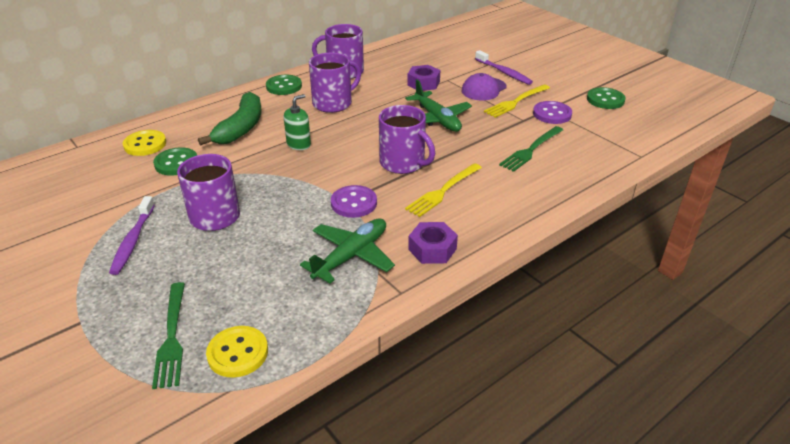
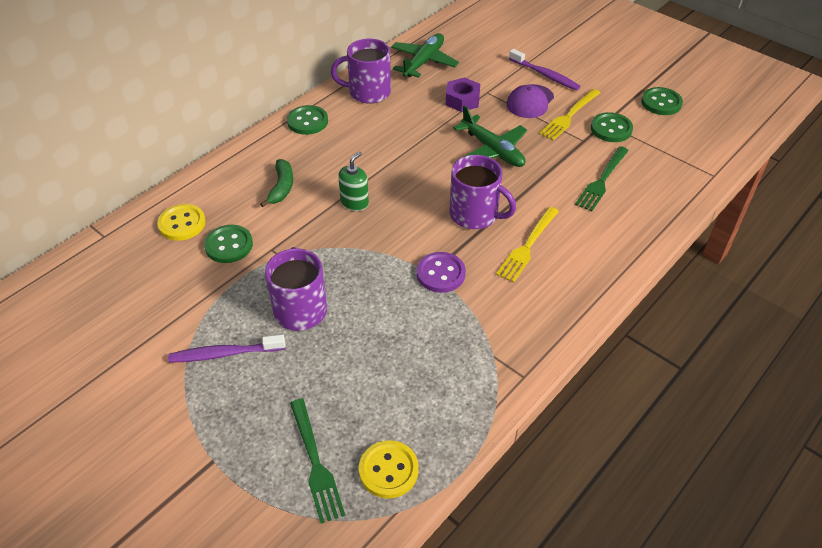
camera: 10 degrees left, 10 degrees up
(133, 240) = (225, 353): purple toothbrush -> purple toothbrush turned 90 degrees clockwise
(241, 128) = (281, 187): green banana -> green banana, size x0.61
(333, 103) = (372, 140): purple mug -> none
(351, 256) = (460, 340): green plane -> green plane (423, 62)
(432, 249) = (538, 320): purple nut -> none
(552, 114) = (611, 129): purple button -> green button

